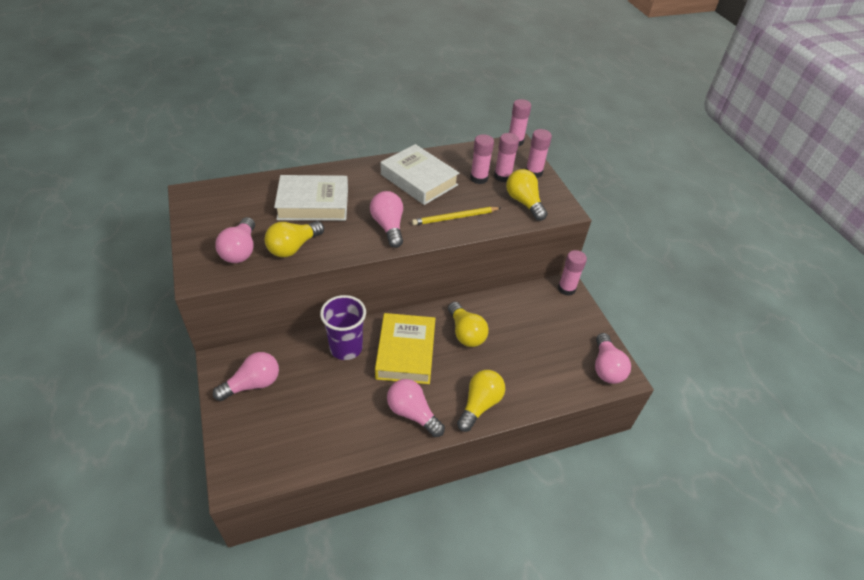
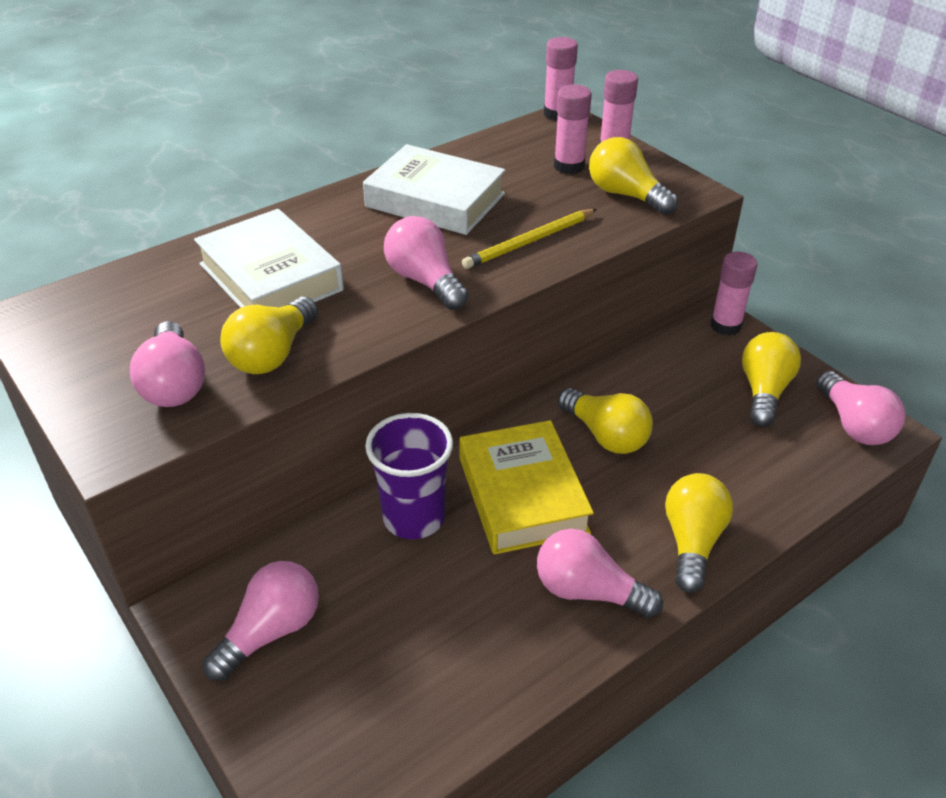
camera: 15 degrees left, 5 degrees down
(313, 203) = (270, 277): white book -> white book turned 75 degrees clockwise
(479, 178) = (532, 177): pink glue stick -> none
(566, 333) = (764, 391): none -> yellow light bulb

